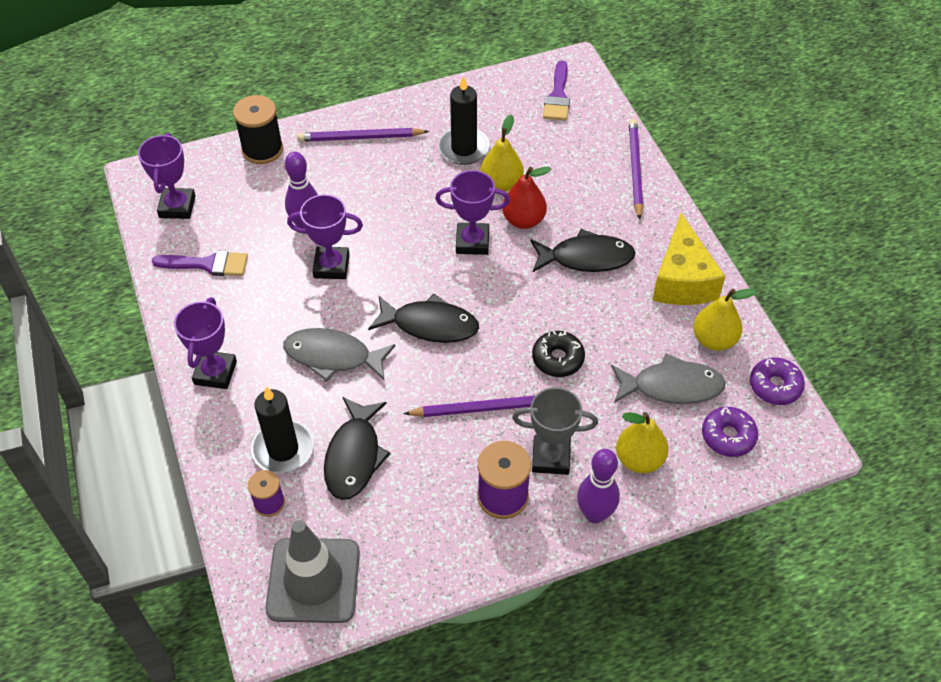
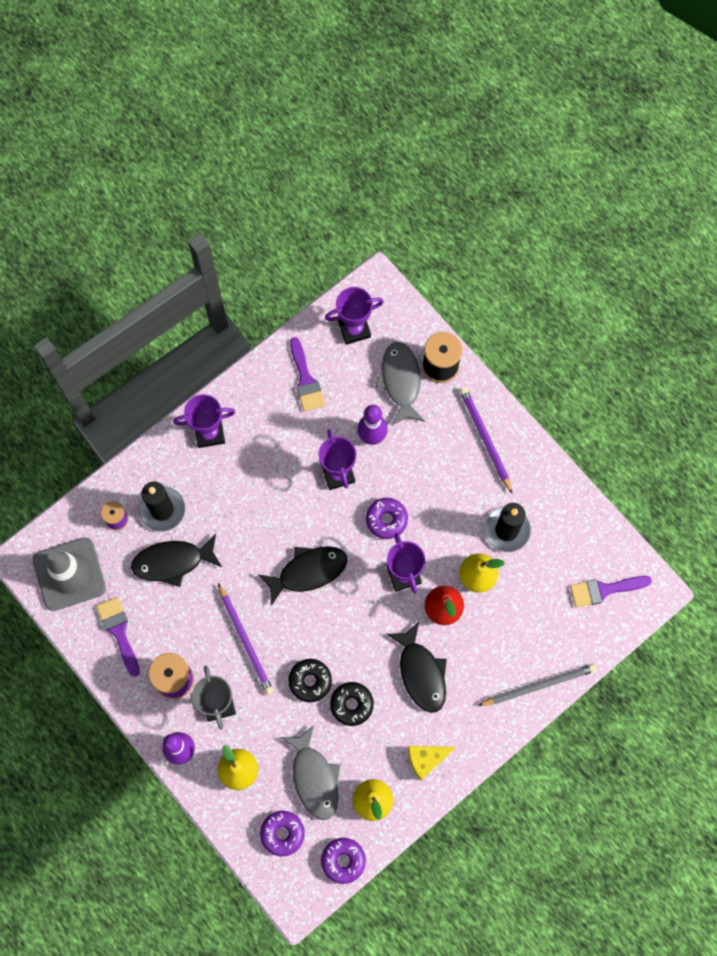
camera: 70 degrees right, 20 degrees up
(333, 357) = (253, 511): grey fish -> grey fish (400, 381)
(405, 239) = (386, 520): none -> purple donut
(416, 542) = (119, 631): none -> purple brush
(430, 325) = (308, 572): black fish -> black fish turned 105 degrees counterclockwise
(599, 328) = (351, 704): none -> black donut
(635, 169) = (539, 685): purple pencil -> grey pencil
(682, 280) = (426, 759): yellow cheese -> yellow cheese, size x0.60

